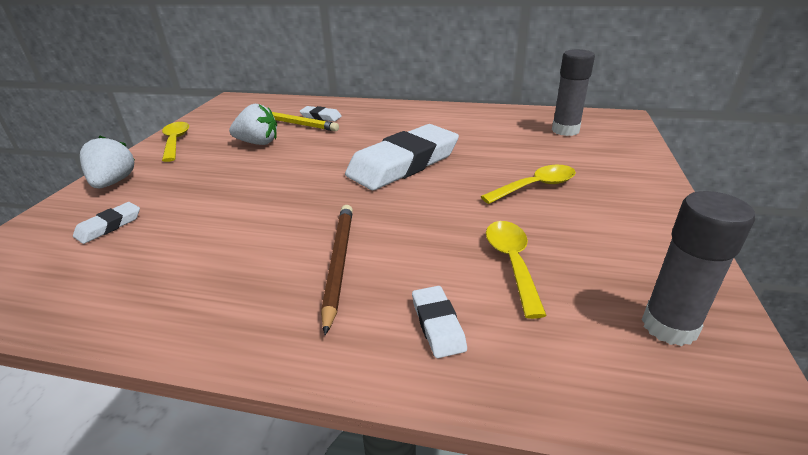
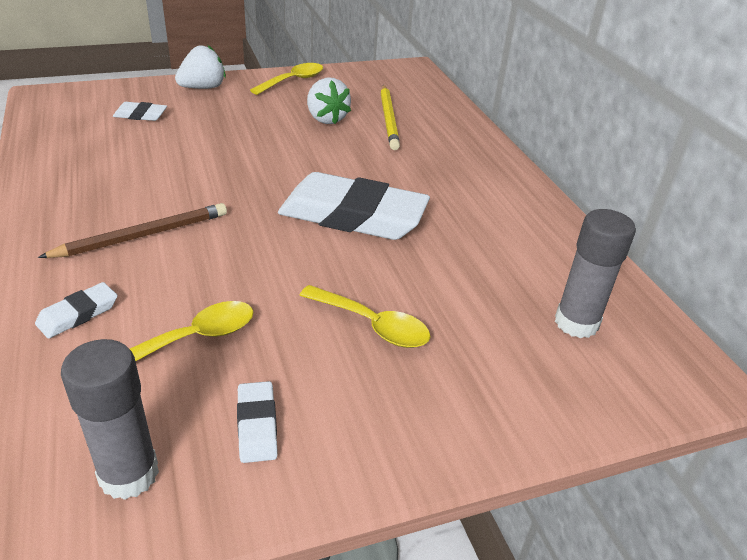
camera: 55 degrees right, 5 degrees up
(321, 117) = (421, 129): white eraser -> white eraser (257, 425)

